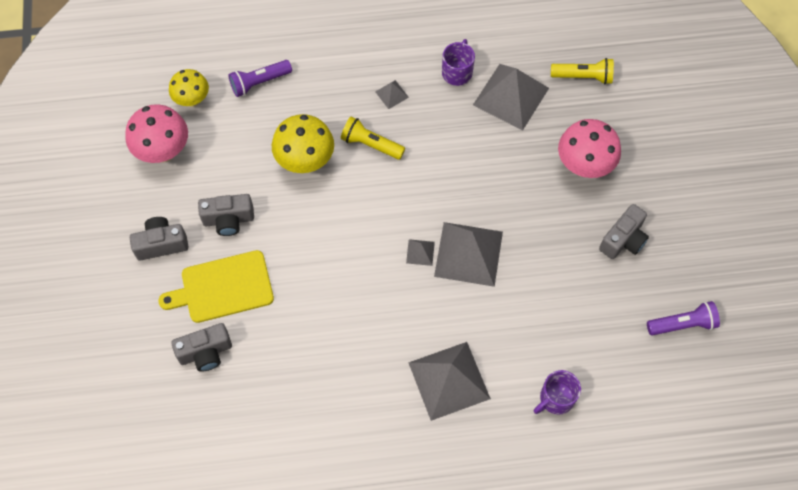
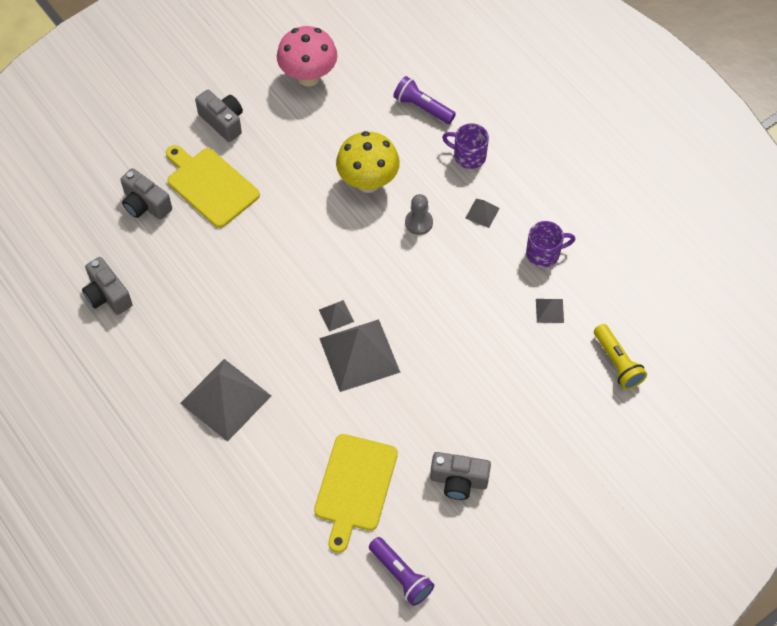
camera: 60 degrees right, 5 degrees down
(192, 100) = (371, 70): yellow mushroom -> none
(228, 220) = (275, 156): grey camera -> grey camera (107, 295)
(370, 144) = (418, 223): yellow flashlight -> grey pawn
(511, 96) = (549, 310): grey pyramid -> grey pyramid, size x0.43
(556, 398) = (258, 496): purple mug -> purple mug (468, 156)
(584, 166) = (516, 409): pink mushroom -> none
(587, 319) = (355, 487): none -> yellow cutting board

